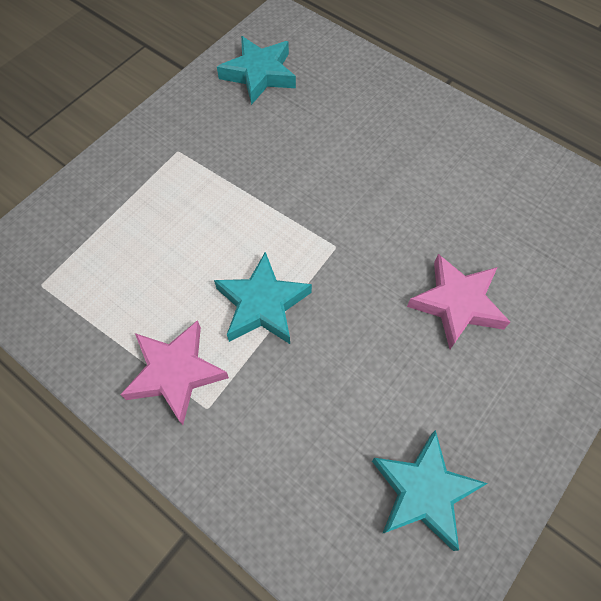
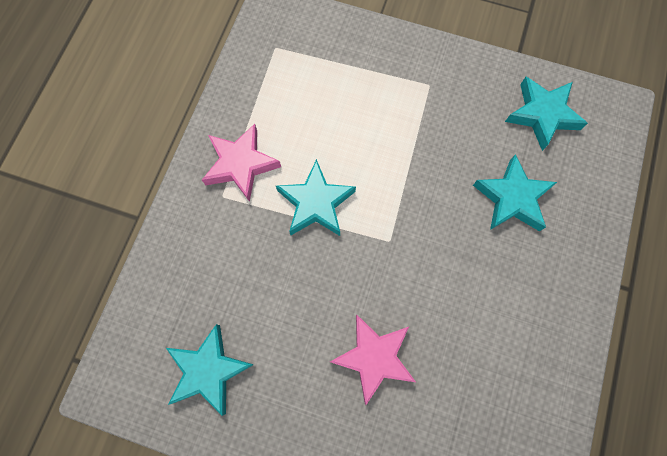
camera: 70 degrees right, 10 degrees up
(333, 127) = (512, 198): none -> turquoise star

